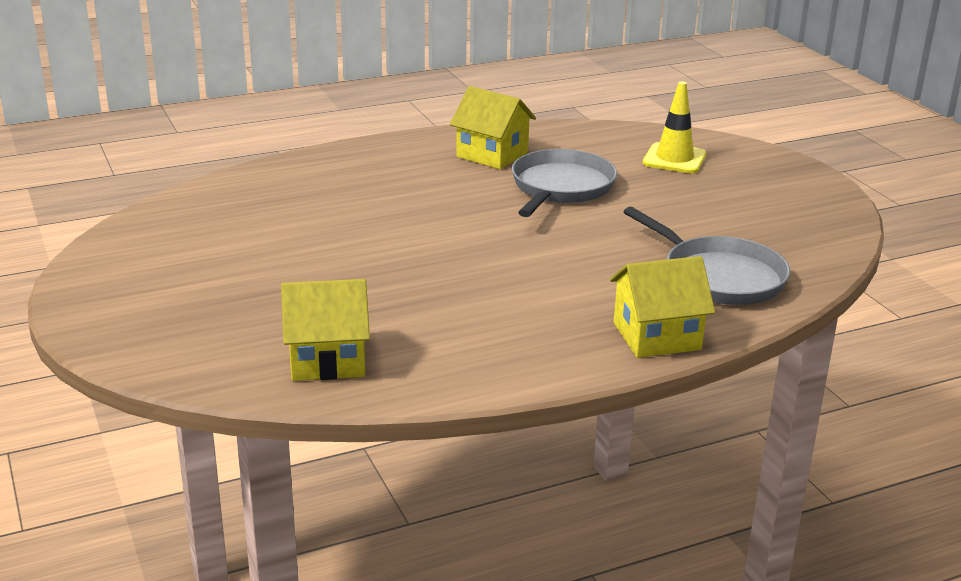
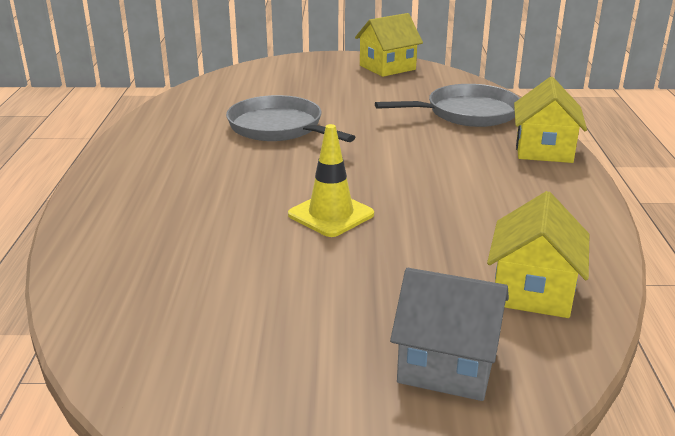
camera: 65 degrees left, 0 degrees up
(197, 334) = (447, 365): none -> grey house
(492, 155) = (184, 138): yellow house -> yellow house (387, 67)
(674, 159) = (272, 83): yellow traffic cone -> yellow traffic cone (331, 214)

